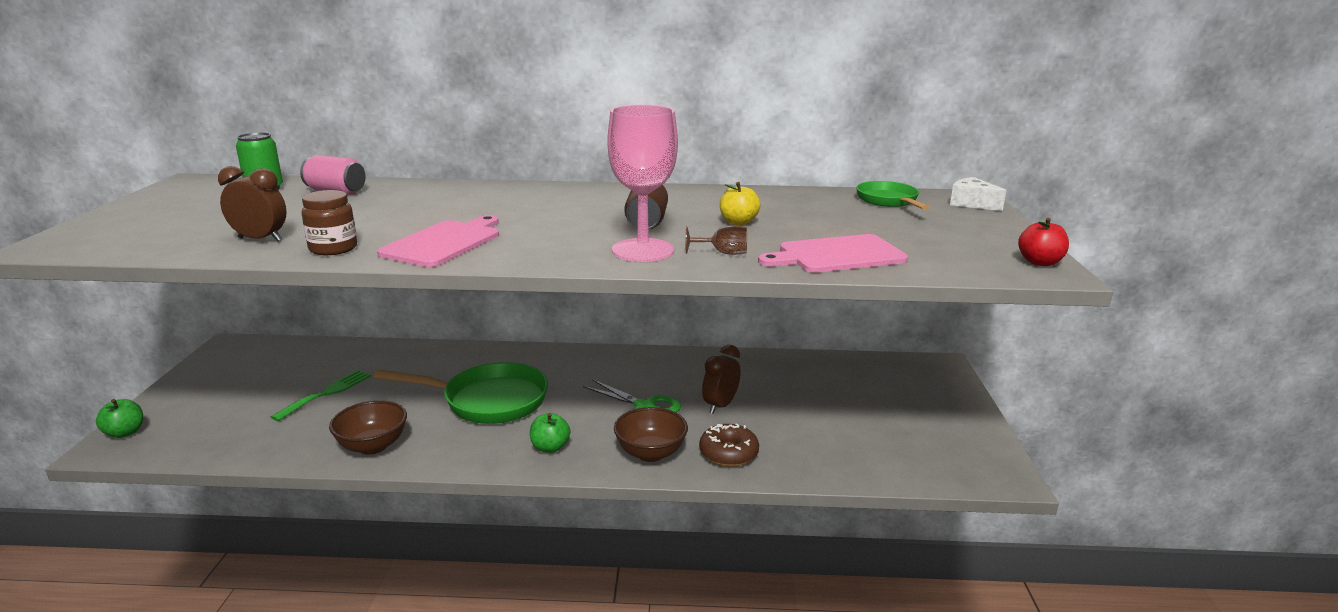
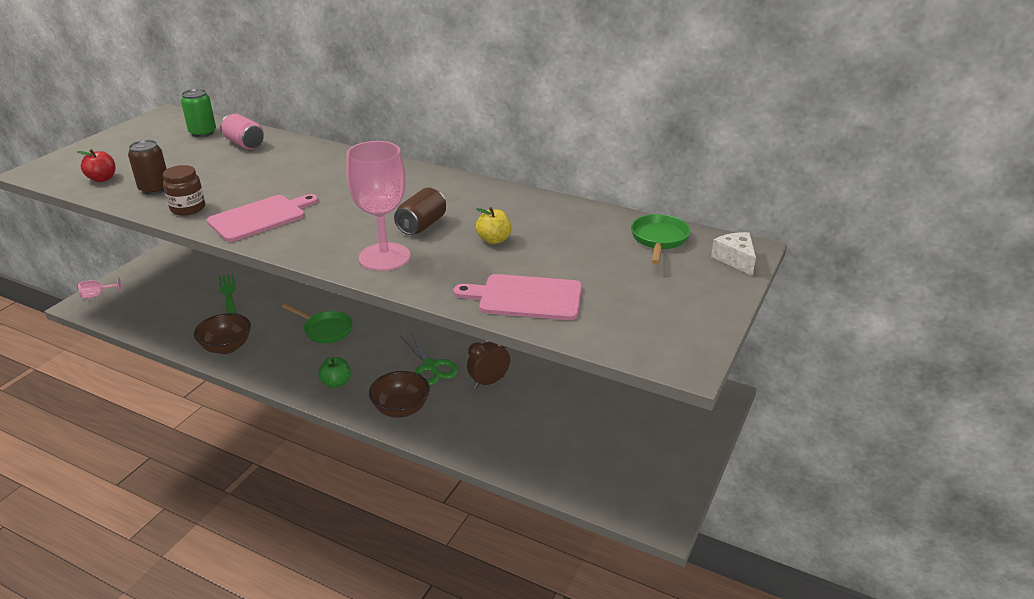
camera: 25 degrees right, 10 degrees up
(125, 433) = (97, 295): green apple -> pink goblet
(260, 239) = (154, 189): brown clock -> brown can
(327, 393) = (228, 294): green fork -> green fork turned 75 degrees counterclockwise
(488, 401) = (325, 330): green pan -> green pan, size x0.60
(723, 253) = (439, 274): brown goblet -> none
(728, 453) = (457, 427): brown donut -> none
(1040, 262) = (692, 349): red apple -> red apple (102, 179)

